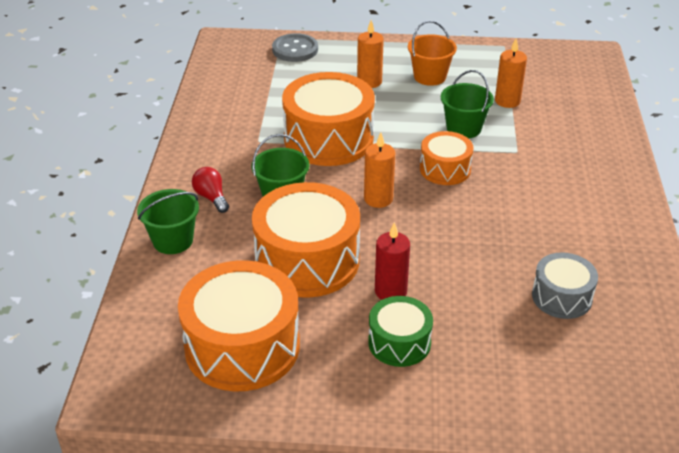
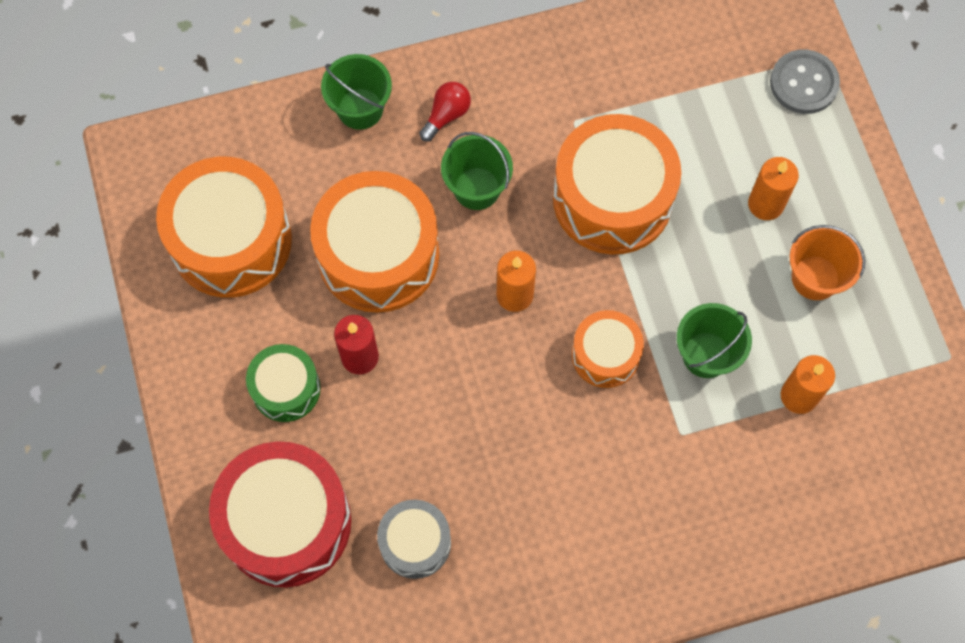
camera: 70 degrees right, 30 degrees up
(522, 370) = (286, 522): none -> red drum

